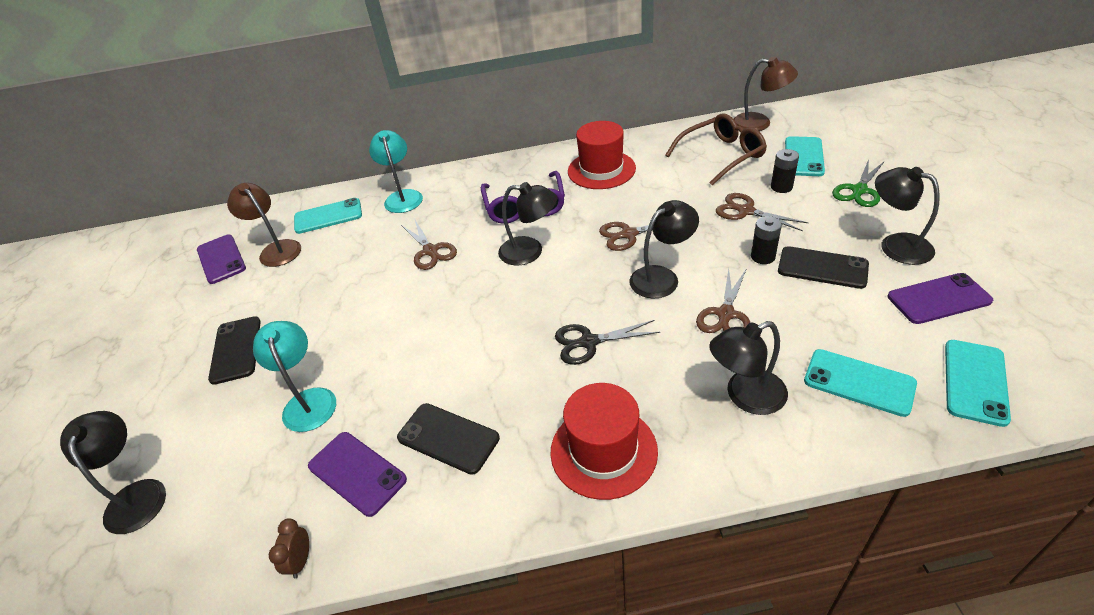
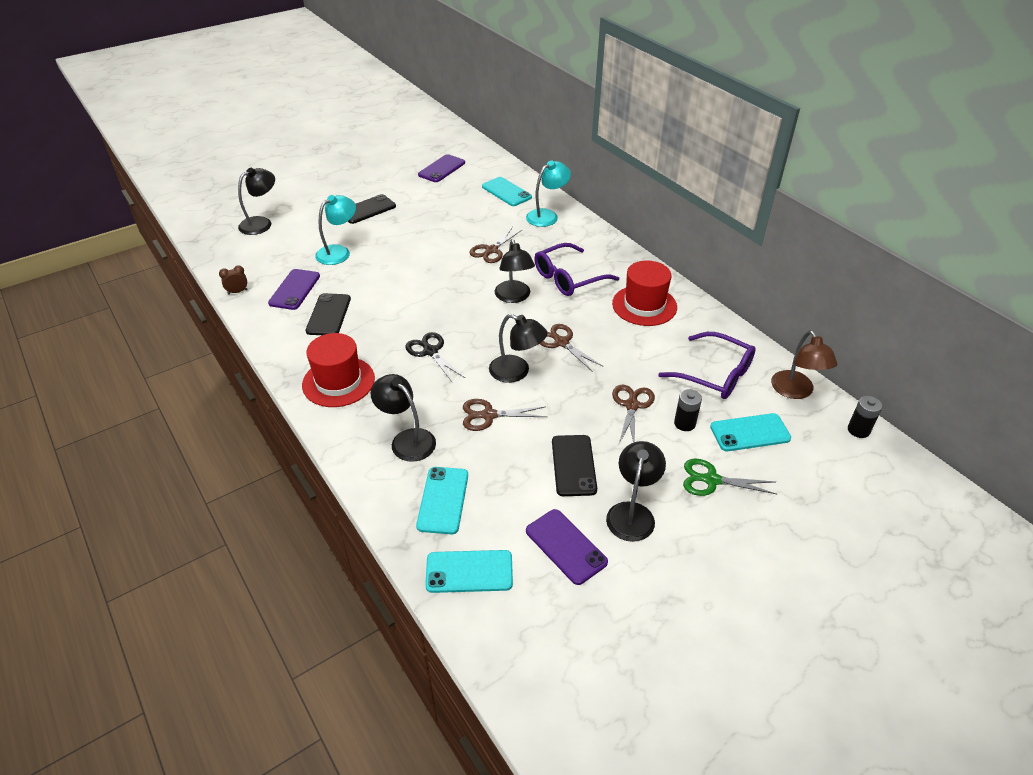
camera: 60 degrees right, 0 degrees up
(276, 249) = (461, 185): brown lamp -> none
(721, 156) = (714, 374): brown glasses -> purple glasses
(763, 257) = (571, 426): black battery -> black battery (858, 430)

